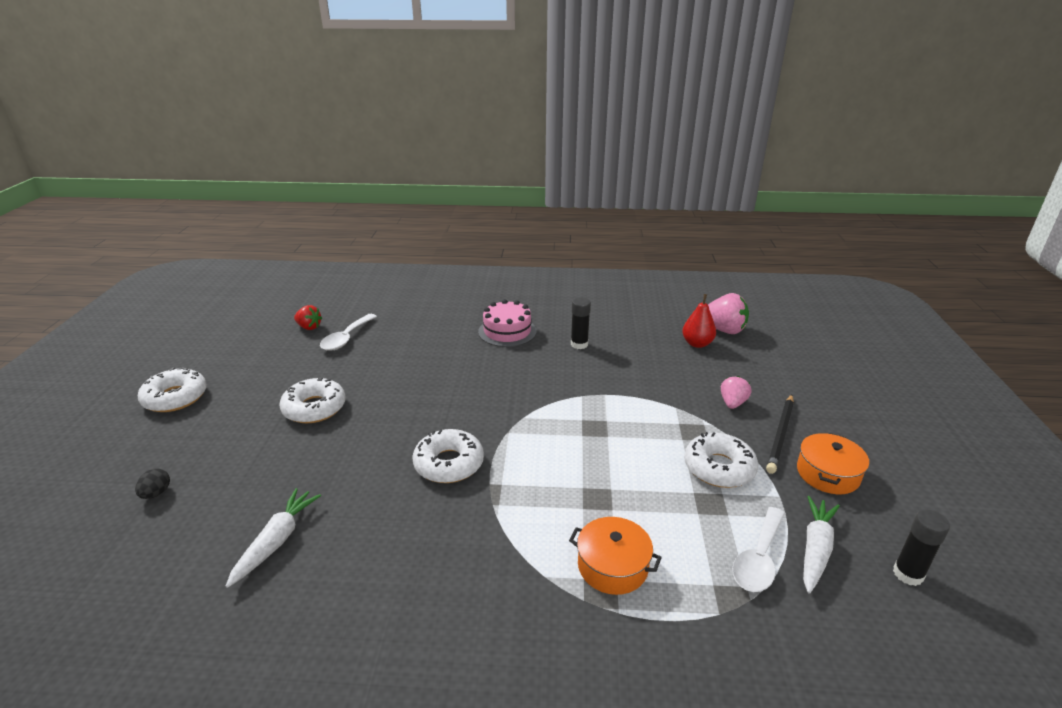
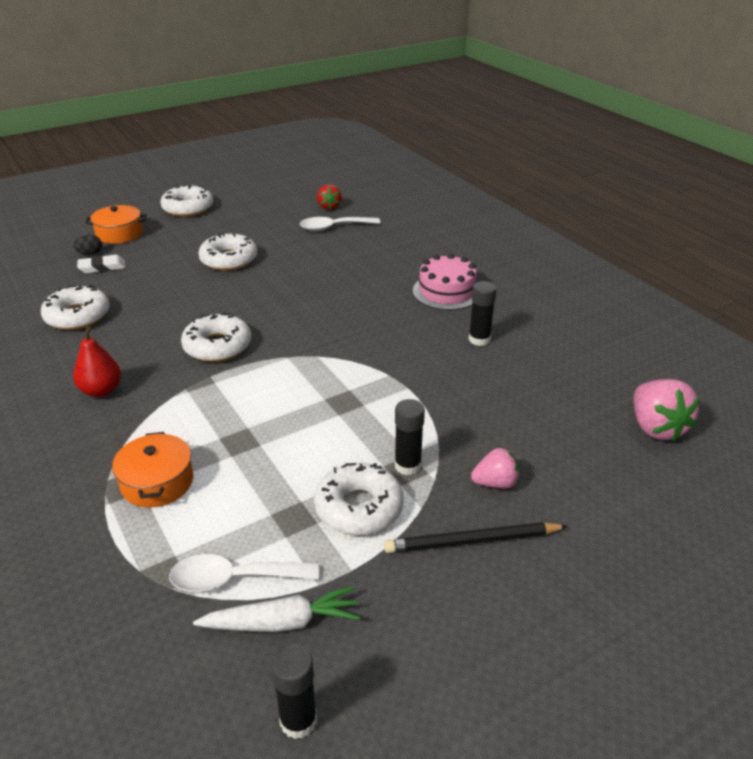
camera: 55 degrees right, 5 degrees up
(201, 493) = (102, 267): none -> white eraser
(276, 541) = (77, 316): white carrot -> white donut
(690, 429) = (407, 465): none -> black glue stick
(697, 344) = (592, 417): red pear -> red pear (101, 391)
(827, 474) = (432, 604): orange pot -> orange pot (119, 234)

